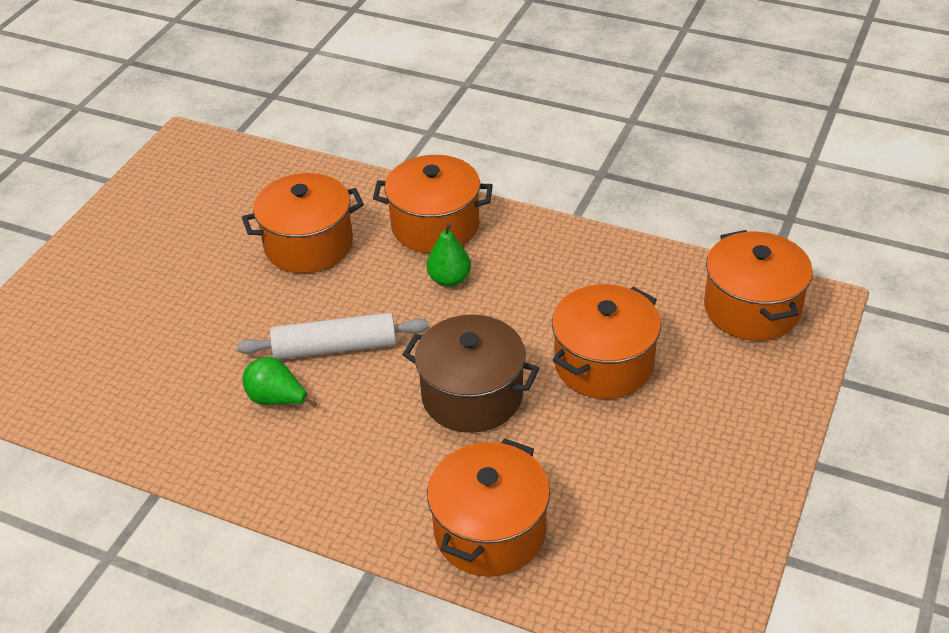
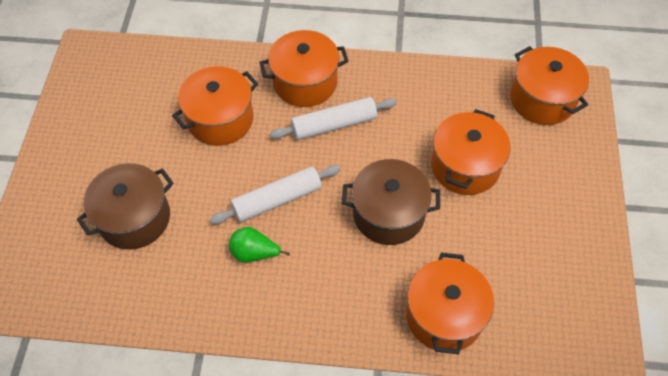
camera: 20 degrees left, 15 degrees up
(152, 328) = (134, 218): none -> brown pot
(449, 279) = (334, 124): green pear -> white rolling pin

